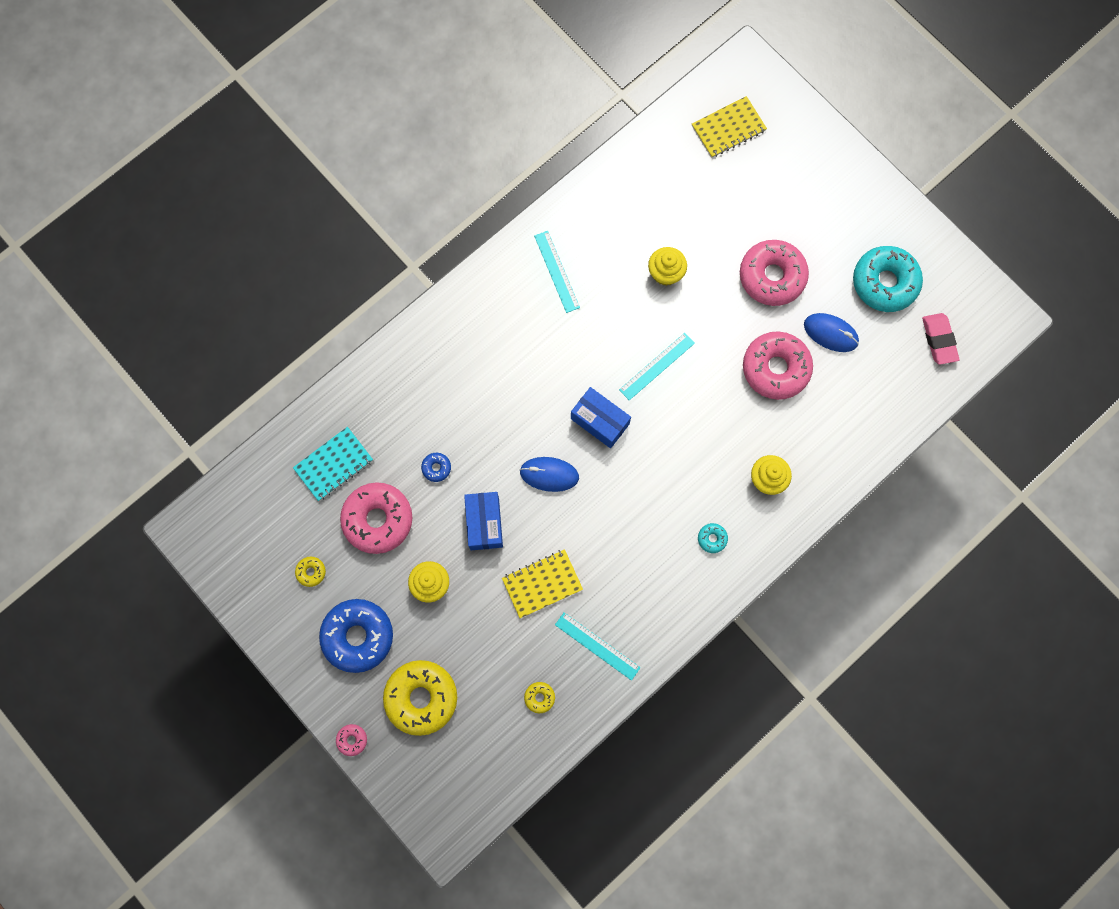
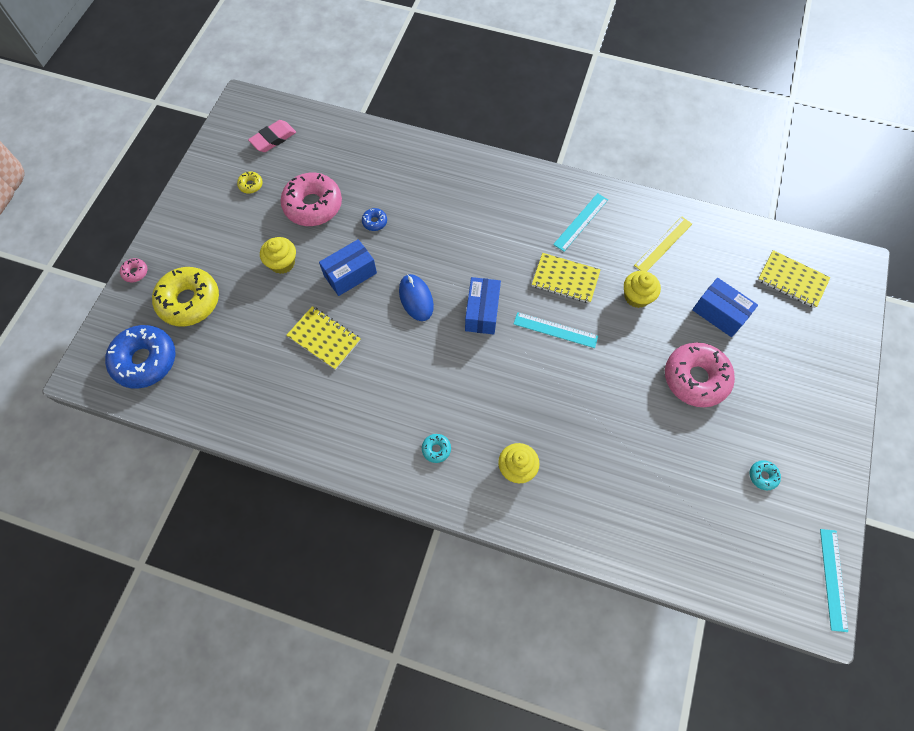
camera: 60 degrees right, 10 degrees down
(334, 464) = (338, 159): turquoise notebook -> none
(358, 636) = (217, 237): blue donut -> blue donut (145, 360)
(539, 697) = (229, 384): yellow donut -> none
(597, 646) = (294, 406): turquoise ruler -> turquoise ruler (833, 579)
(610, 325) = (565, 279): none -> yellow notebook
(626, 213) = (663, 244): none -> yellow ruler
(724, 213) = (719, 313): none -> blue box
(775, 368) = (618, 423): pink donut -> none
(830, 333) = (682, 453): blue mouse -> none
(884, 282) = (762, 476): turquoise donut -> turquoise donut, size x0.42
(939, 340) = (747, 555): pink eraser -> pink eraser (273, 139)

